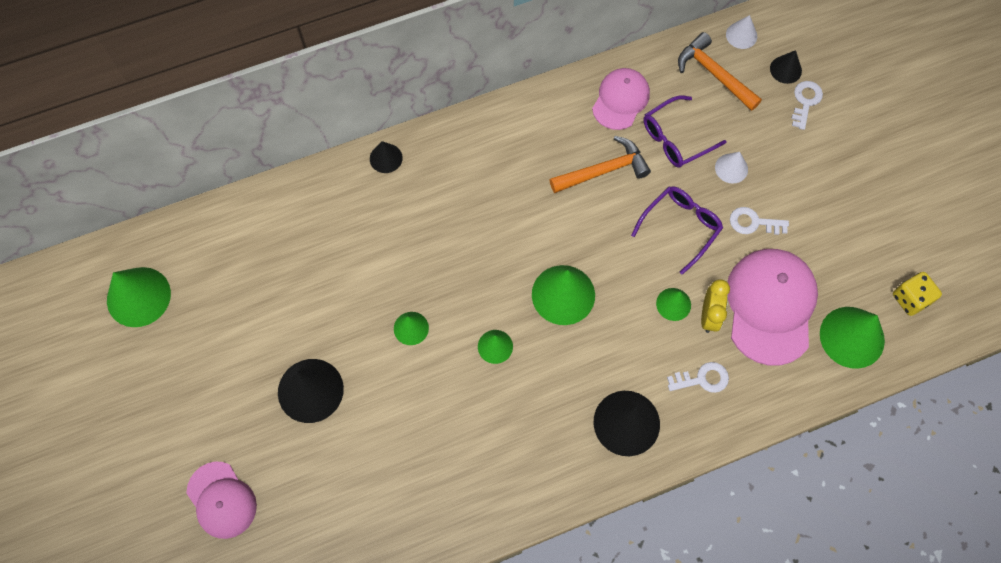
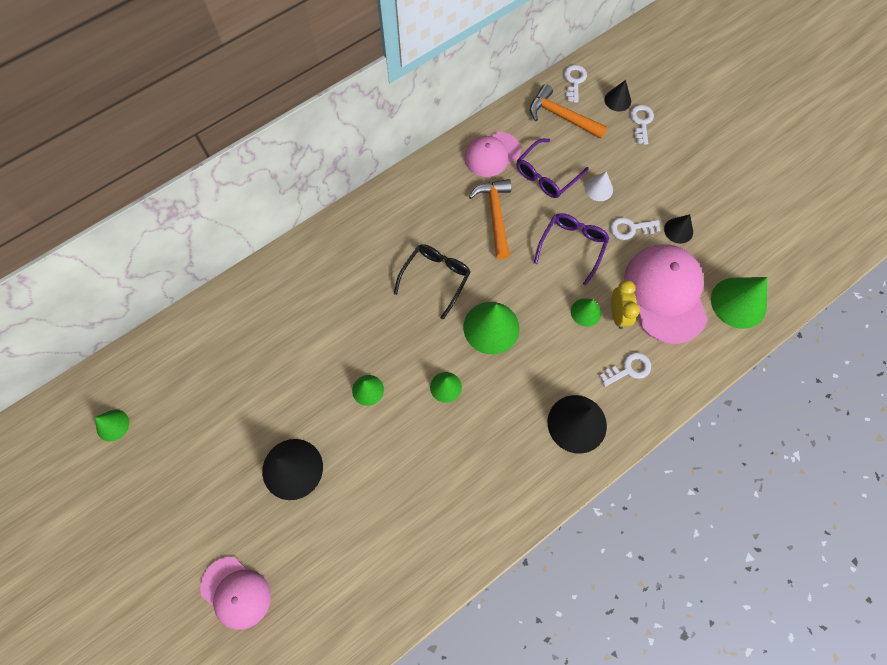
camera: 15 degrees left, 0 degrees up
(138, 296) = (112, 425): green cone -> green cone, size x0.55
(386, 158) = (306, 249): black cone -> black cone (678, 230)
(518, 225) = (436, 278): none -> black glasses
(604, 170) = (495, 215): orange hammer -> orange hammer turned 60 degrees counterclockwise
(620, 100) = (492, 154): pink cap -> pink cap turned 135 degrees counterclockwise
(741, 35) = (574, 81): white cone -> white key
(910, 299) = (774, 259): yellow dice -> none

